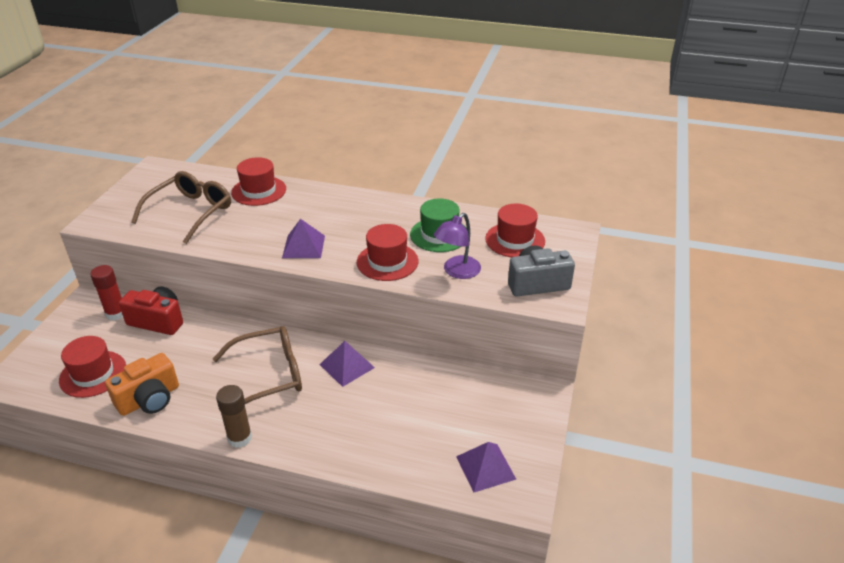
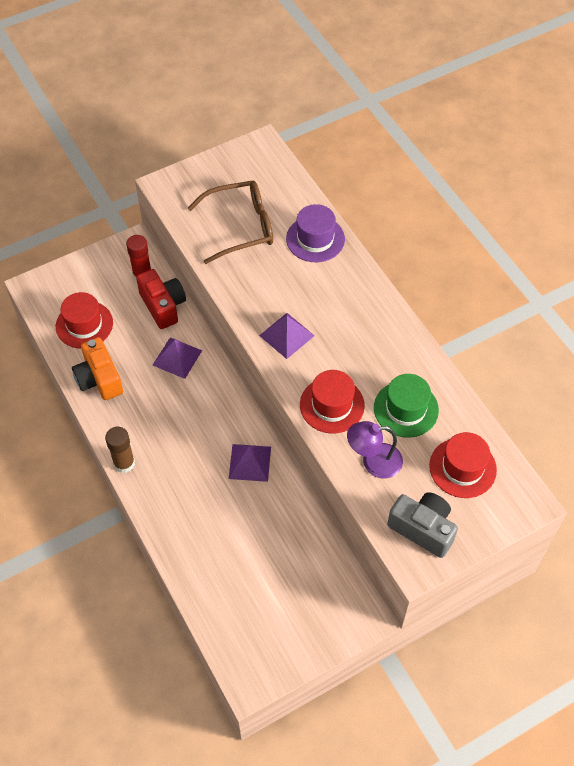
camera: 45 degrees right, 20 degrees up
(149, 399) = (99, 379): orange camera -> orange camera turned 60 degrees clockwise
(259, 191) = (315, 239): red hat -> purple hat
(269, 375) = (190, 424): brown glasses -> none
(486, 467) = (252, 635): purple pyramid -> purple pyramid (177, 357)

